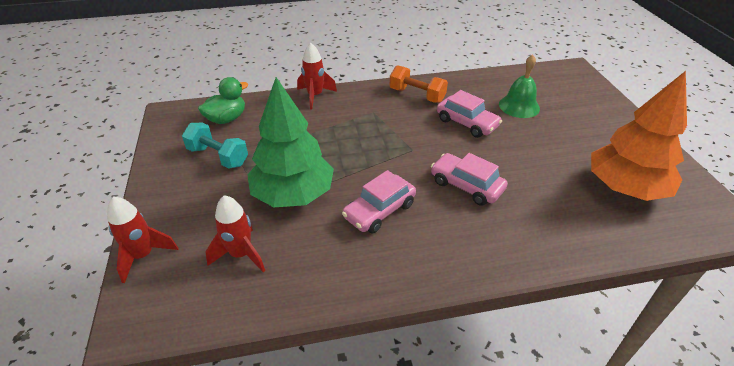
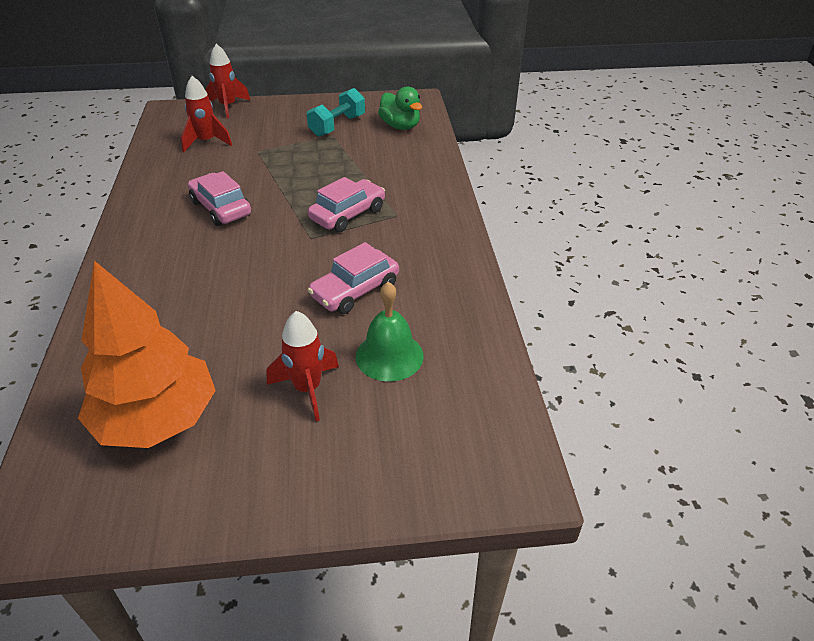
camera: 95 degrees right, 0 degrees up
(293, 194) = (267, 163): green tree -> none
(315, 96) = (439, 176): red rocket -> red rocket (307, 389)
(417, 95) = (434, 254): orange dumbbell -> none
(466, 186) = (230, 269): pink car -> pink car (348, 214)

